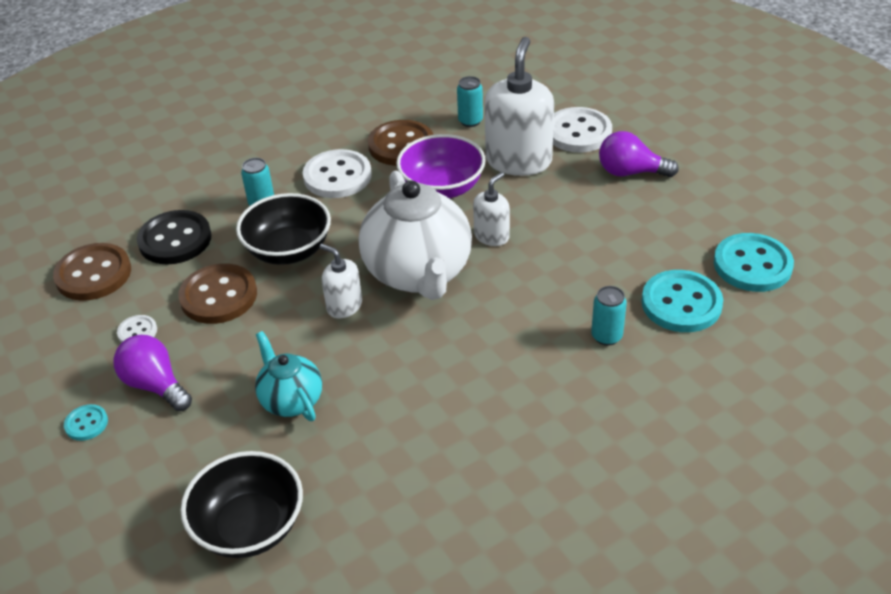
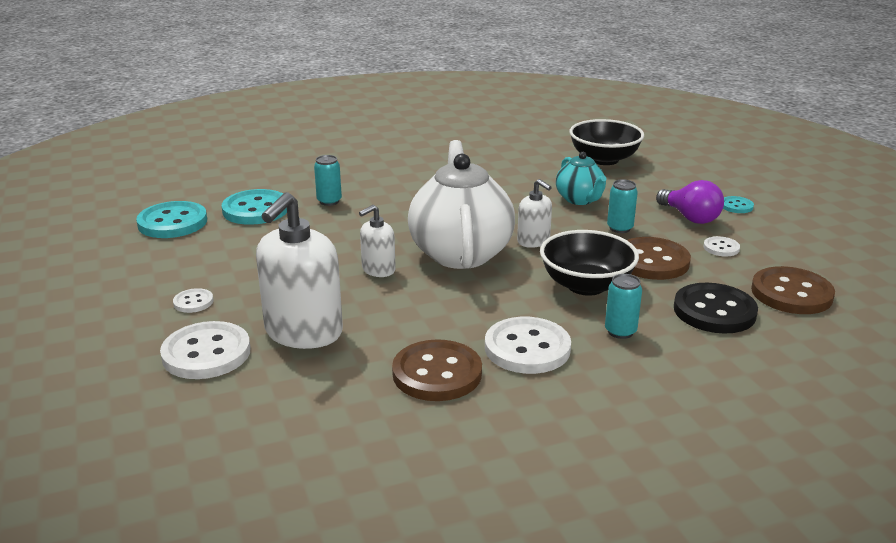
camera: 170 degrees left, 15 degrees down
(442, 188) = (407, 317): purple bowl -> none
(470, 121) = (330, 391): turquoise can -> turquoise can (620, 228)
(630, 172) = (193, 302): purple light bulb -> white button

